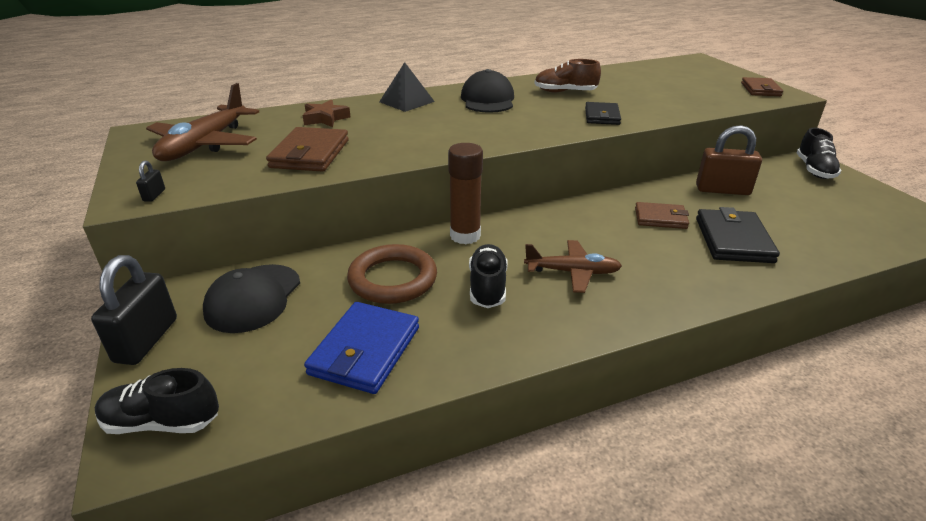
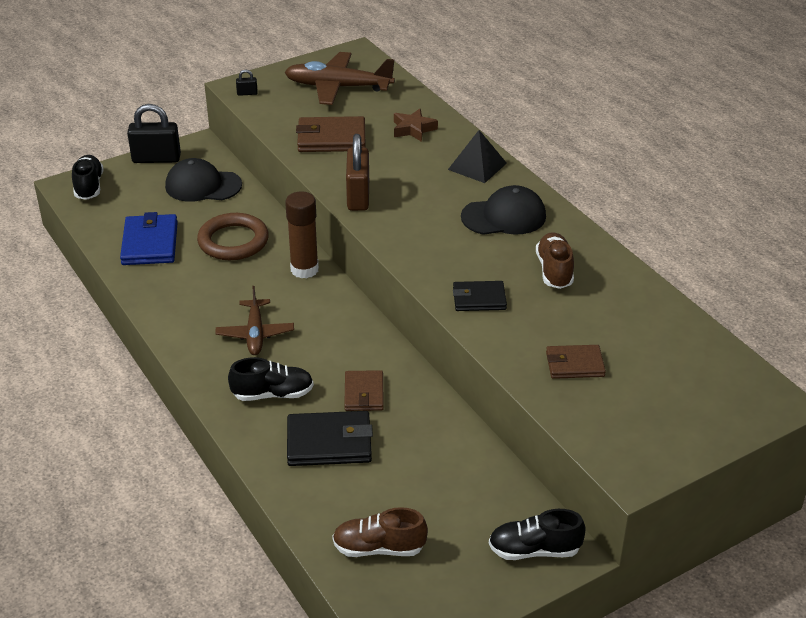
camera: 80 degrees right, 5 degrees up
(365, 351) = (150, 243): blue wallet -> blue wallet turned 75 degrees clockwise
(487, 287) = (228, 289): black shoe -> black shoe (273, 394)
(722, 190) = (445, 450): brown padlock -> brown padlock (358, 196)
(760, 89) = (642, 448): brown wallet -> brown wallet (574, 364)
(853, 226) = (379, 548): none -> brown shoe

